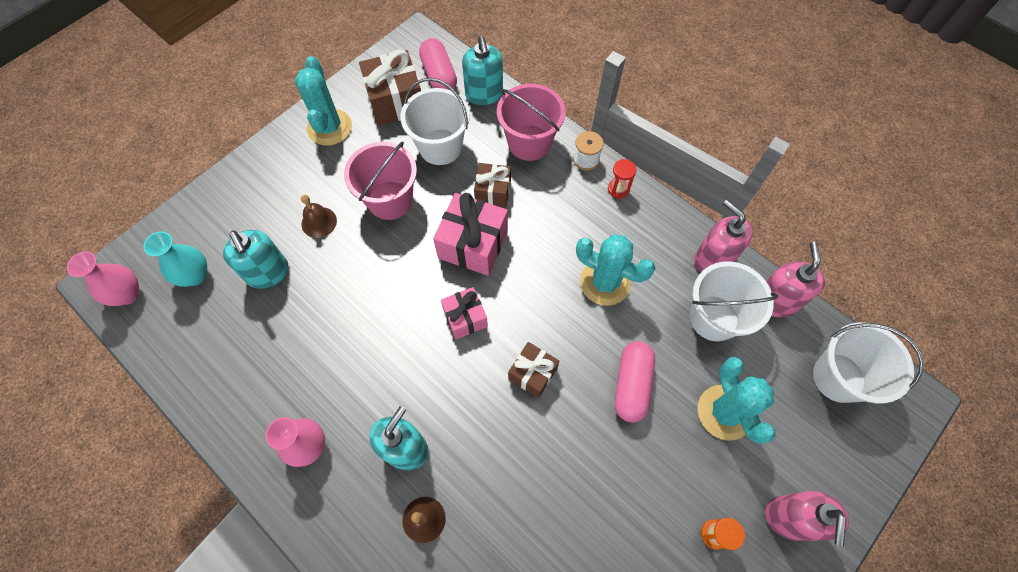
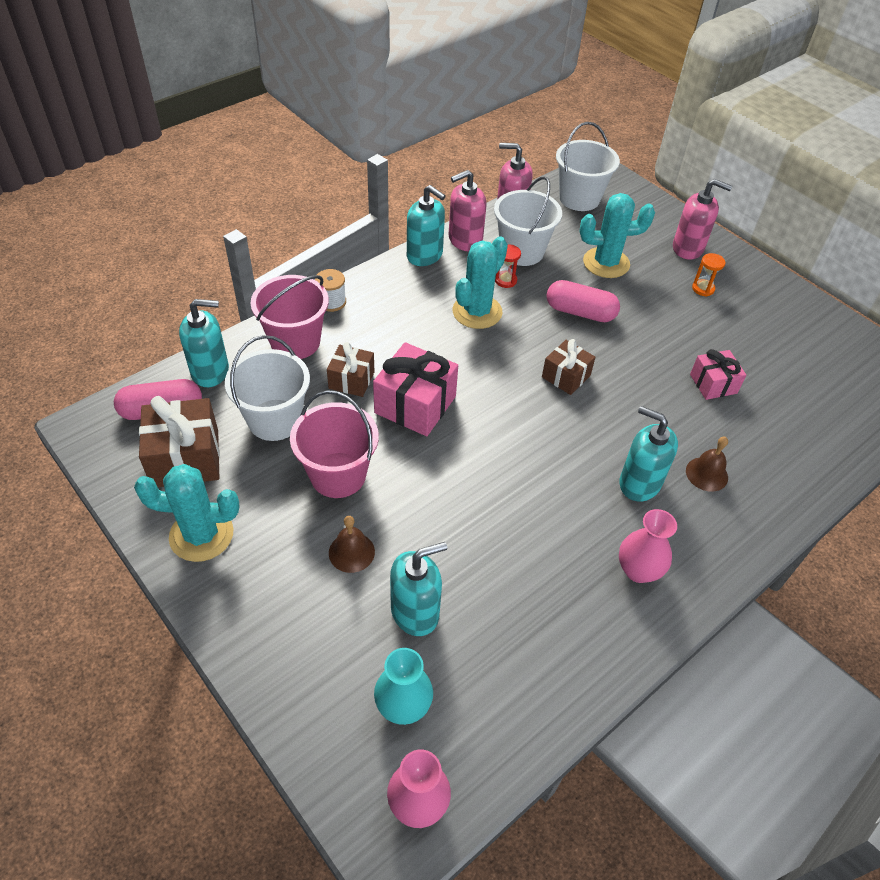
camera: 85 degrees left, 15 degrees down
(465, 318) = (502, 420): pink gift -> pink gift (713, 384)
(618, 189) = (374, 285): red hourglass -> red hourglass (505, 280)
(675, 225) = (425, 255): none -> turquoise soap dispenser

